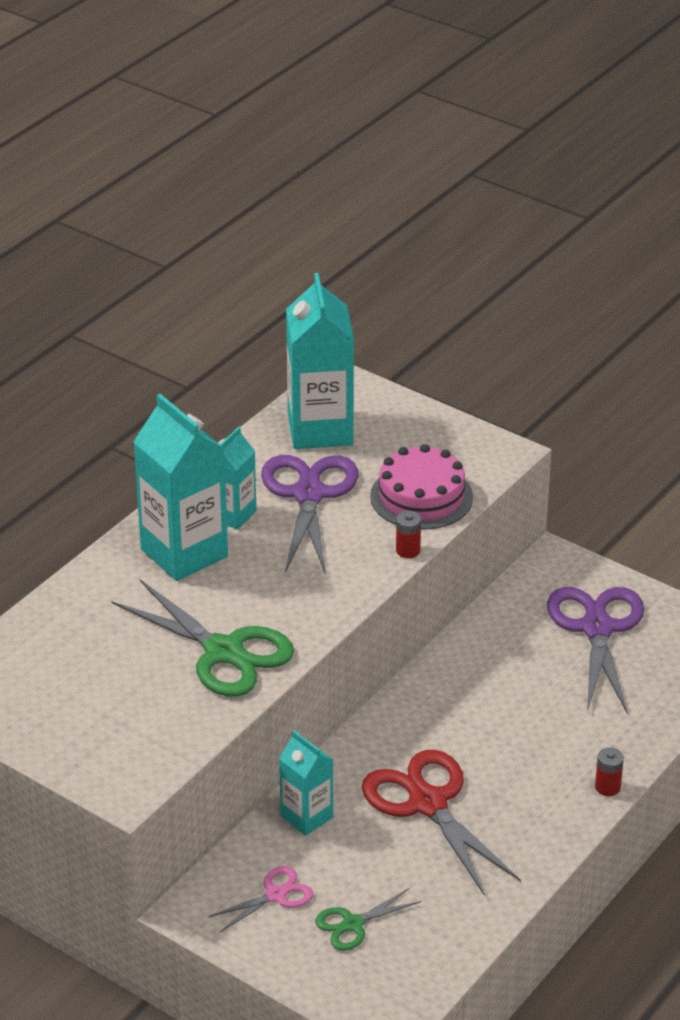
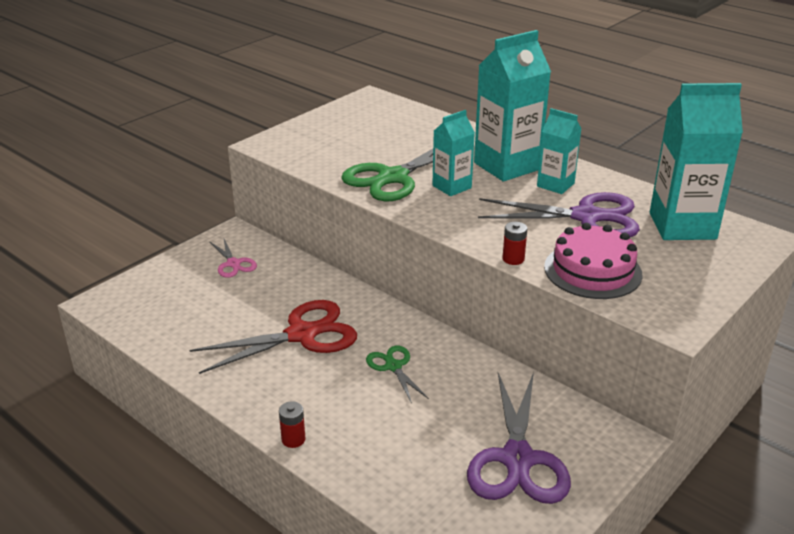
camera: 95 degrees right, 5 degrees down
(306, 817) = (304, 279): turquoise carton -> turquoise carton (452, 187)
(352, 924) = (193, 293): green scissors -> green scissors (393, 366)
(597, 628) = (517, 459): purple scissors -> purple scissors turned 90 degrees clockwise

